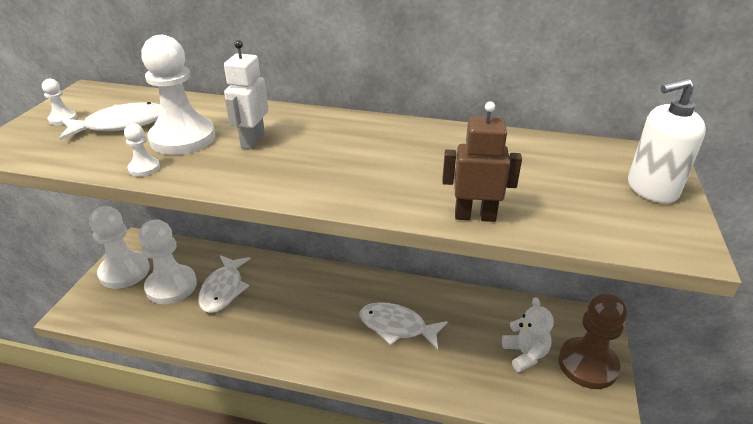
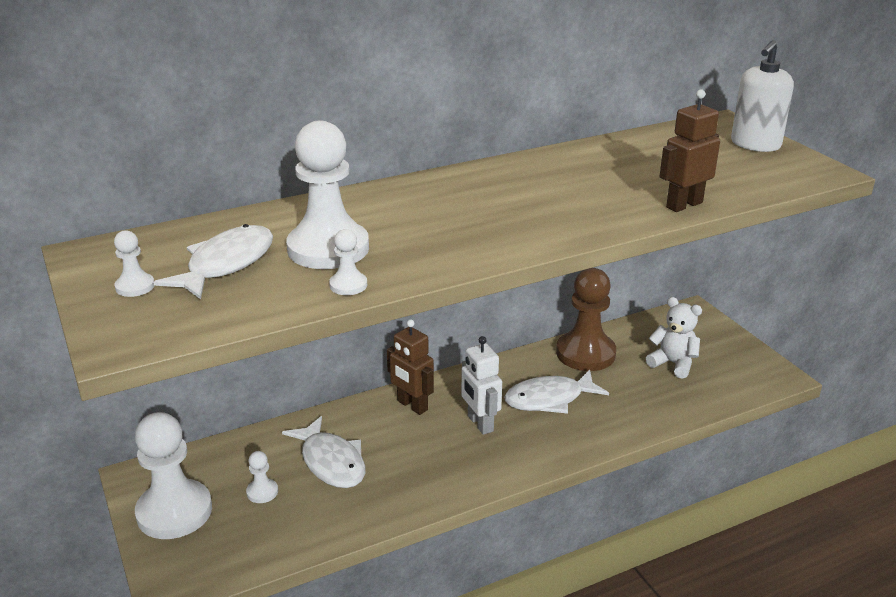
camera: 40 degrees left, 5 degrees down
(171, 286) = (262, 492): white pawn -> white pawn, size x0.43
(252, 140) = (403, 224): white robot -> white robot (480, 424)
(309, 280) = (412, 405): none -> brown robot
(587, 364) = (722, 346): brown pawn -> brown pawn (585, 353)

